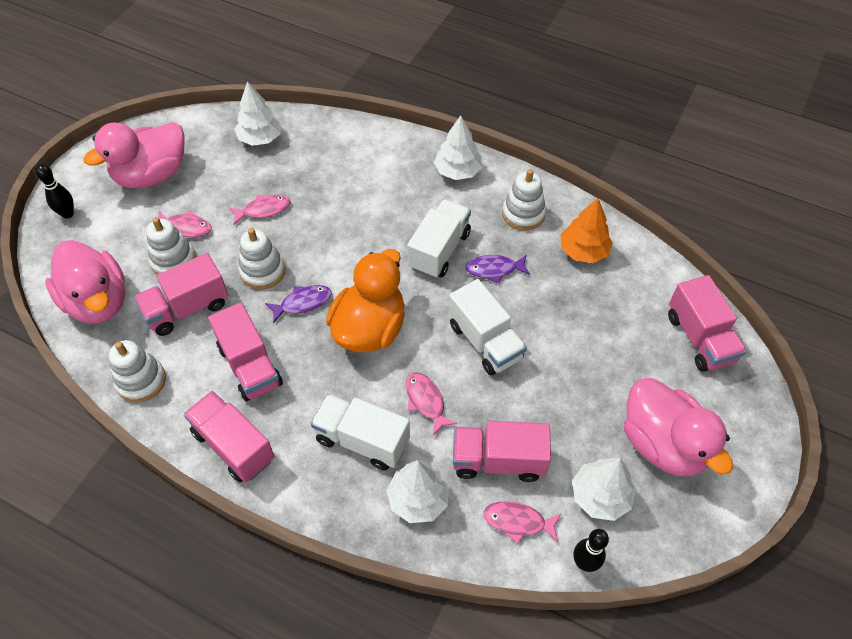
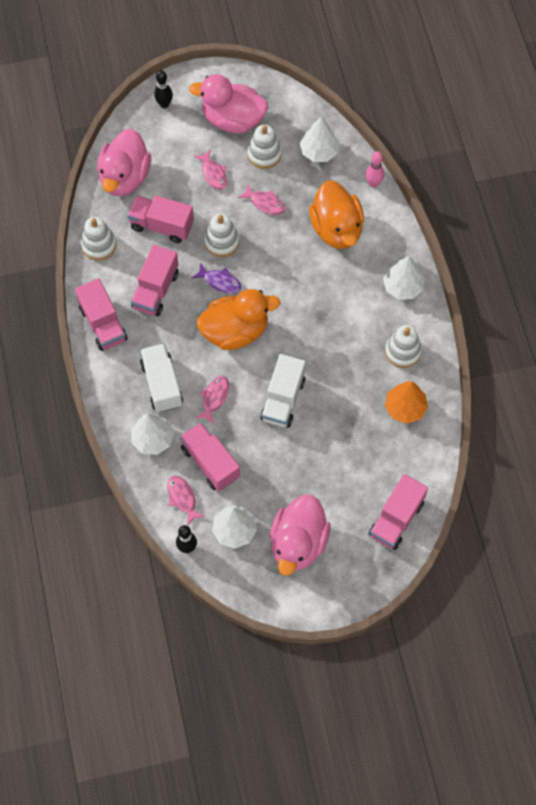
camera: 50 degrees right, 10 degrees up
(174, 261) = (185, 189): white stacking toy -> white stacking toy (264, 154)
(233, 446) = (103, 324): pink truck -> pink truck turned 150 degrees clockwise
(335, 123) = (373, 183): none -> pink bowling pin
(350, 177) = (336, 229): none -> orange duck
(439, 250) = (327, 325): white truck -> none
(494, 269) = (341, 366): purple fish -> none

